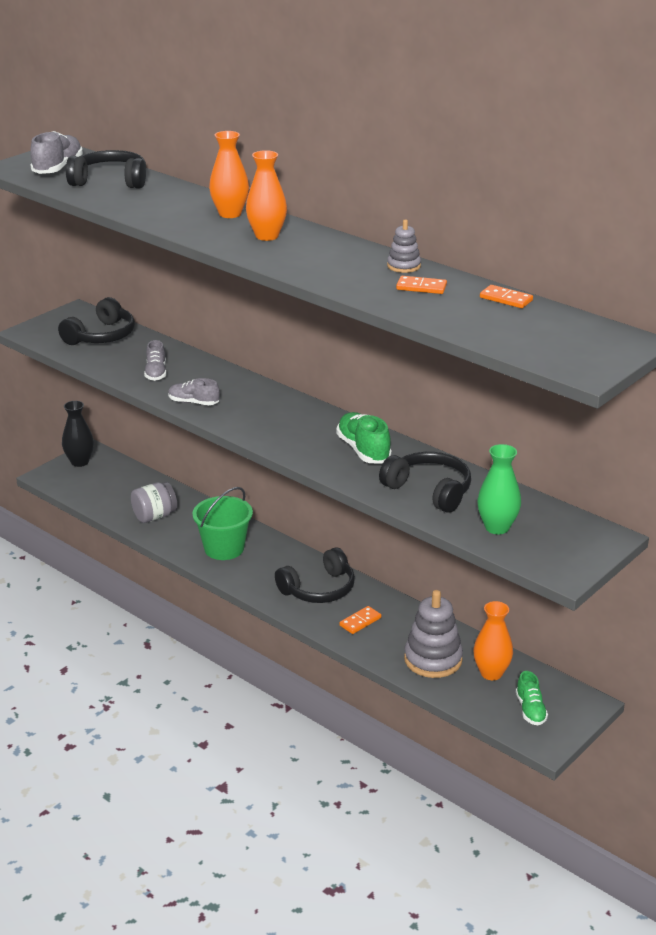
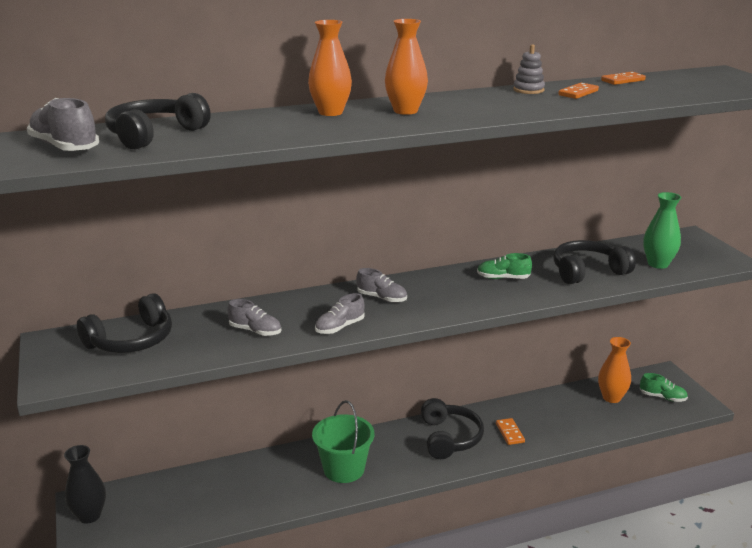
camera: 60 degrees left, 5 degrees down
(101, 336) = (131, 340): black headphones -> black headphones turned 75 degrees clockwise
(154, 516) = (248, 495): grey jar -> none
(261, 405) = (382, 298): none -> grey shoe
(363, 450) = (503, 278): green shoe -> green shoe, size x0.67
(433, 659) = (580, 416): grey stacking toy -> none

